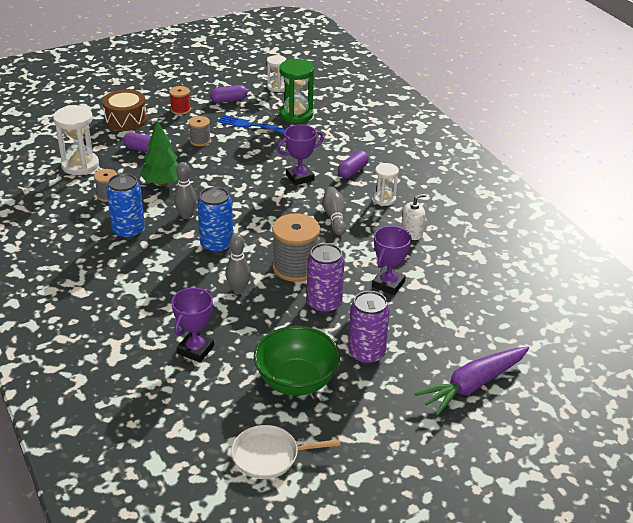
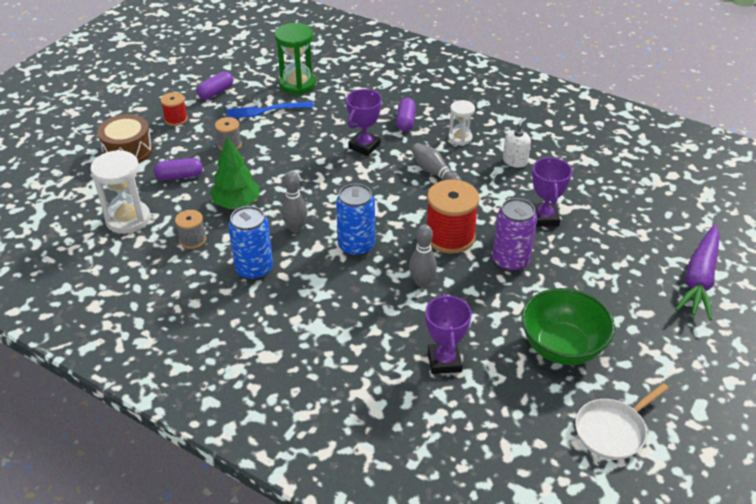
camera: 30 degrees left, 5 degrees up
(276, 87) = (250, 62): white hourglass -> none
(295, 267) = (450, 237): grey spool -> red spool
(366, 354) = (592, 292): purple can -> none

